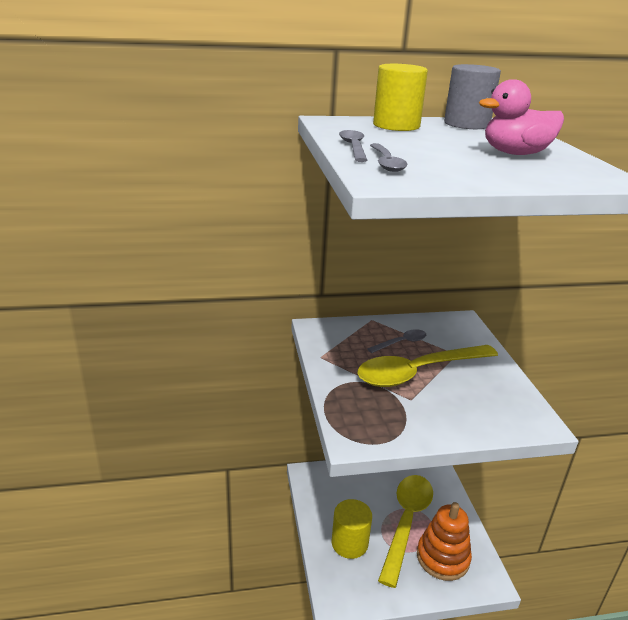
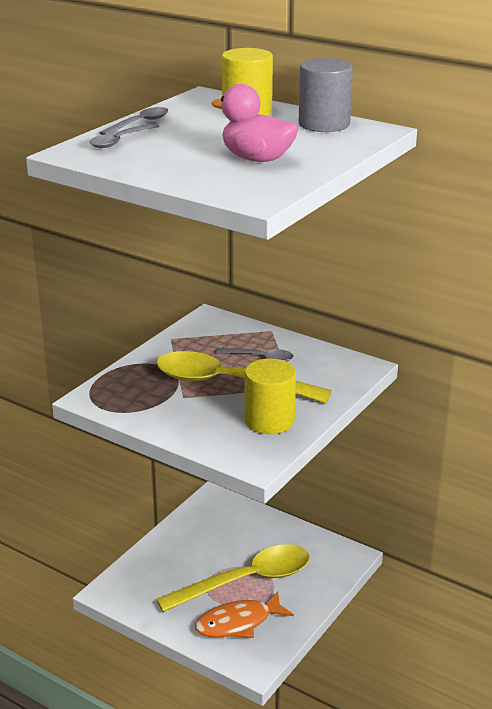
camera: 45 degrees right, 0 degrees up
(349, 543) = (174, 564): yellow cylinder -> yellow cylinder (269, 420)
(442, 557) = (238, 623): orange stacking toy -> orange fish

